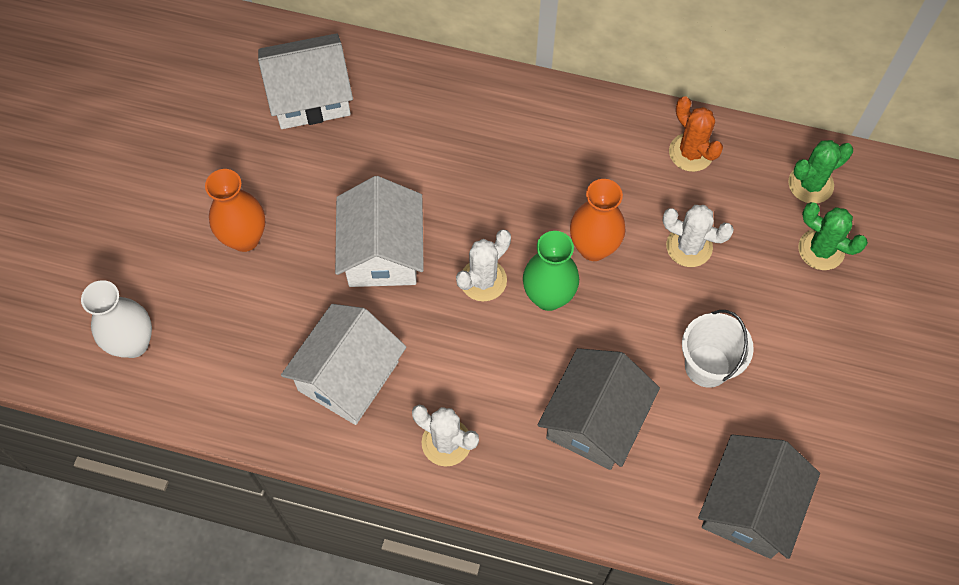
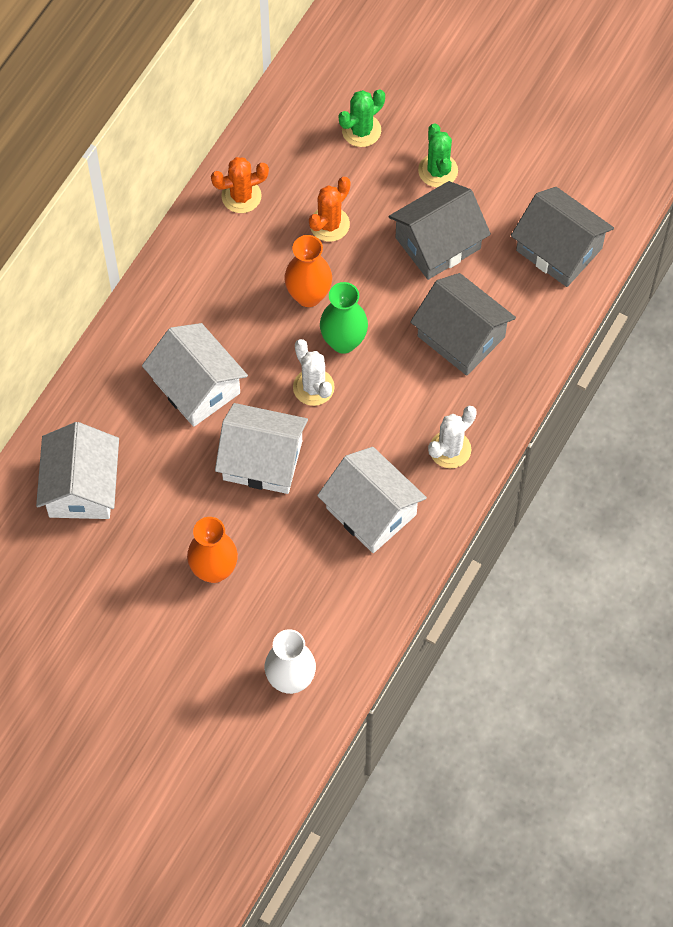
camera: 75 degrees left, 0 degrees up
(450, 168) = (196, 387): none -> white house
(689, 246) = (329, 224): white cactus -> orange cactus
(707, 366) = (438, 243): white bucket -> grey house
(810, 184) = (300, 118): green cactus -> green cactus (438, 170)

